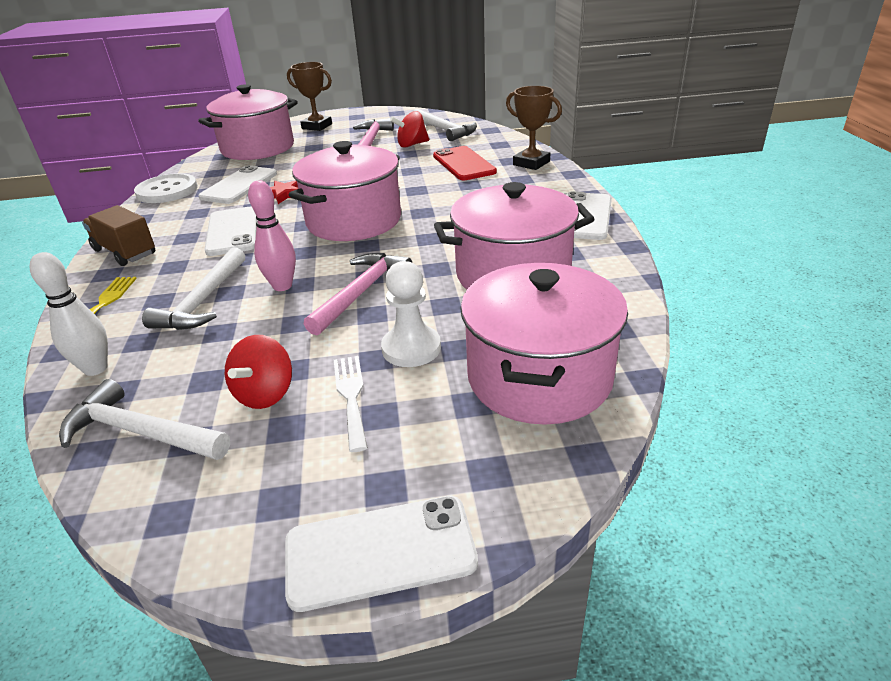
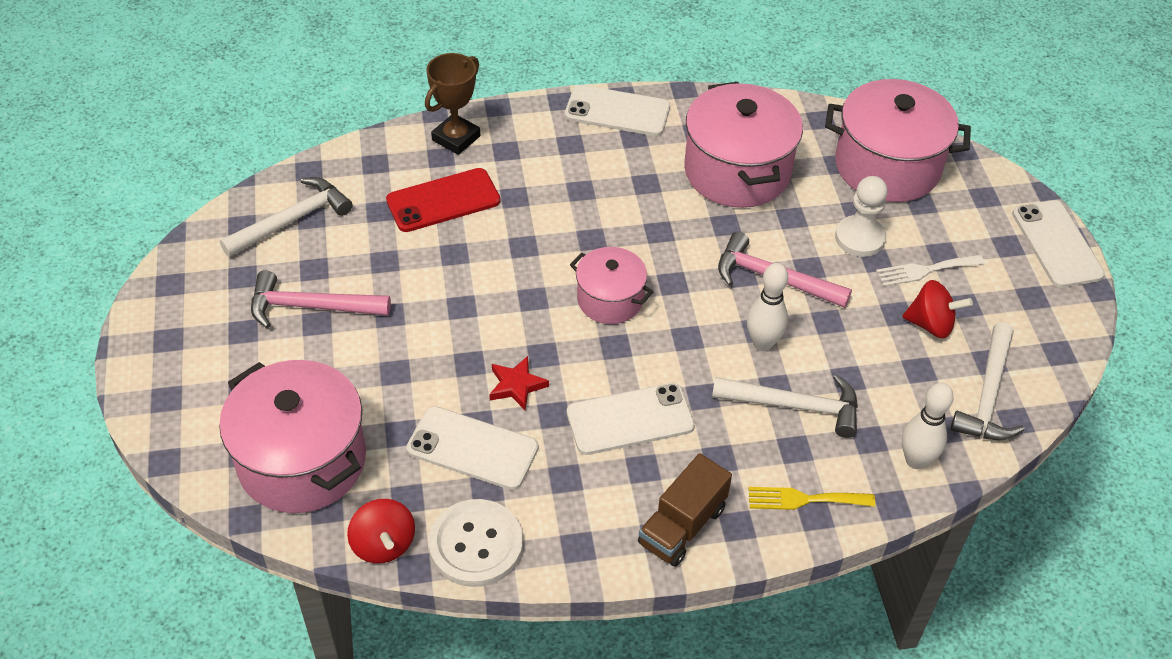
camera: 95 degrees left, 15 degrees up
(282, 286) = (762, 343): pink bowling pin -> white bowling pin
(317, 126) = (207, 391): brown trophy -> none
(354, 221) = (610, 300): pink pot -> pink pot, size x0.57
(411, 145) = (348, 257): red spinning top -> red spinning top (383, 544)

